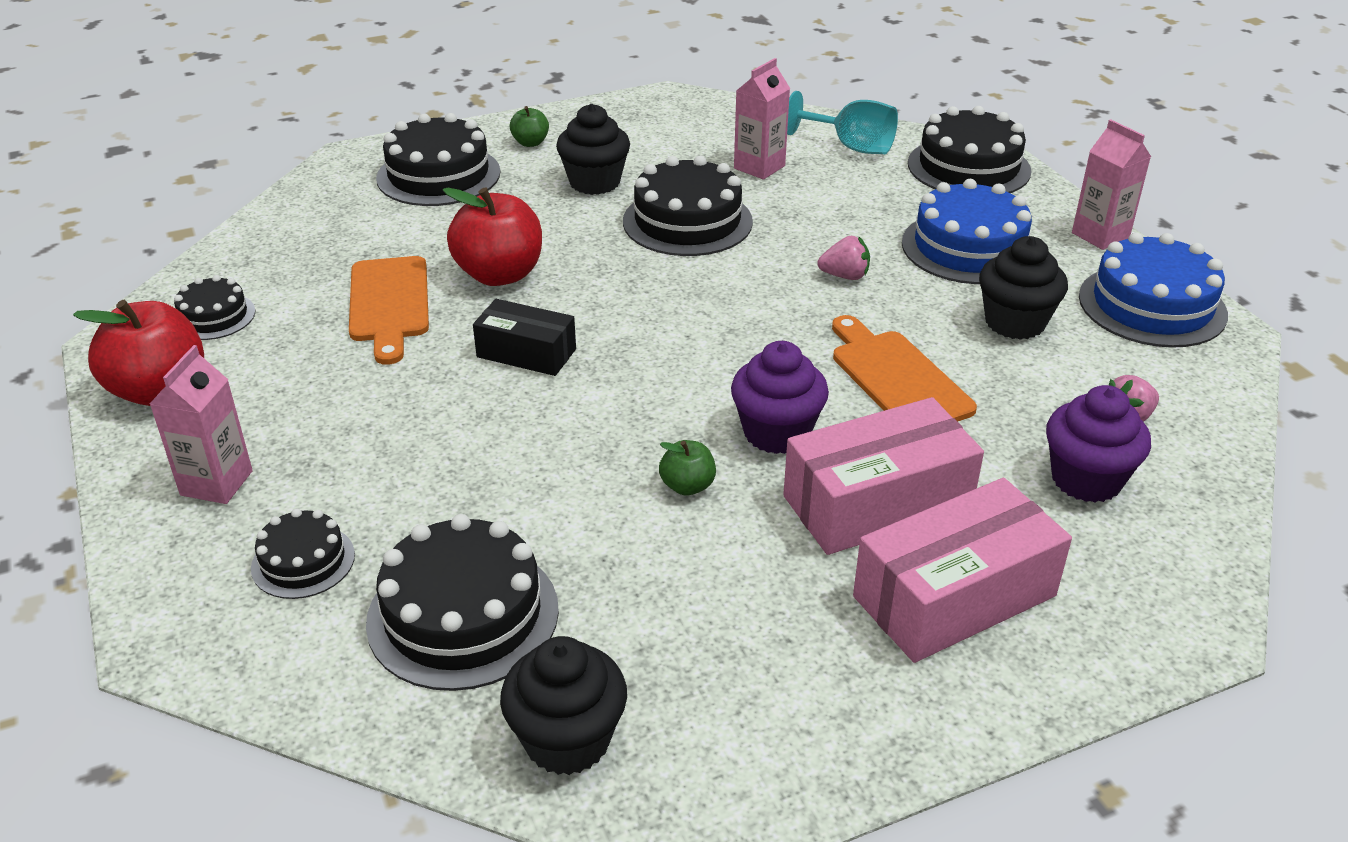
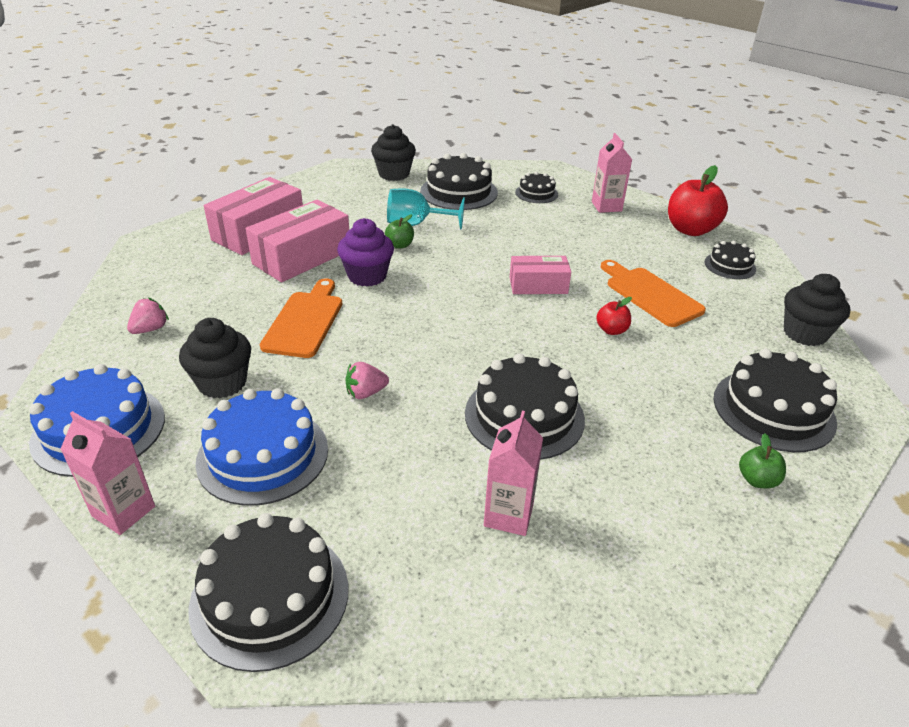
camera: 155 degrees right, 0 degrees up
(499, 274) = (611, 330): red apple -> red apple, size x0.49
(526, 353) = (538, 285): black box -> pink box
(594, 182) = (641, 441): black cupcake -> black cupcake (805, 333)
(851, 147) = (425, 593): turquoise goblet -> turquoise goblet (416, 224)
(897, 378) = (305, 321): orange cutting board -> orange cutting board turned 120 degrees counterclockwise
(1086, 479) = (186, 289): purple cupcake -> none

